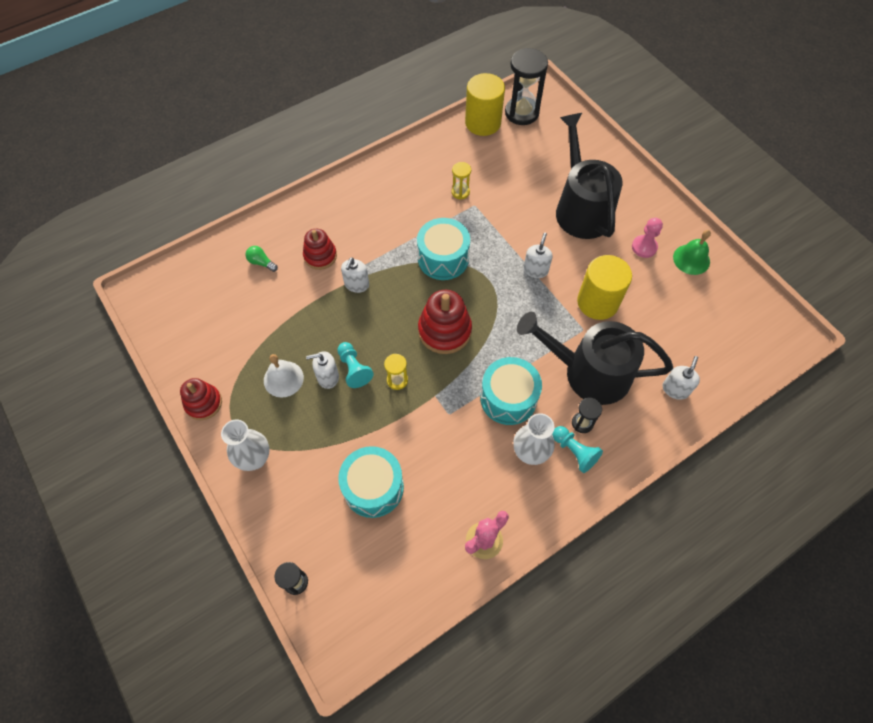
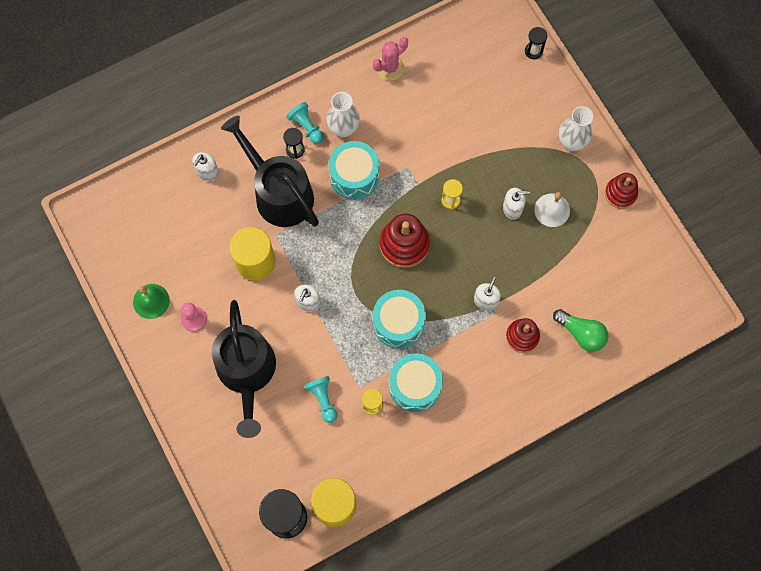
camera: 175 degrees left, 10 degrees up
(261, 262) = (581, 333): green light bulb -> green light bulb, size x1.70
(354, 369) = (489, 214): turquoise pawn -> turquoise pawn (323, 399)
(373, 487) = (474, 112): turquoise drum -> turquoise drum (415, 386)
(589, 372) = (279, 193): black watering can -> black watering can turned 150 degrees counterclockwise

